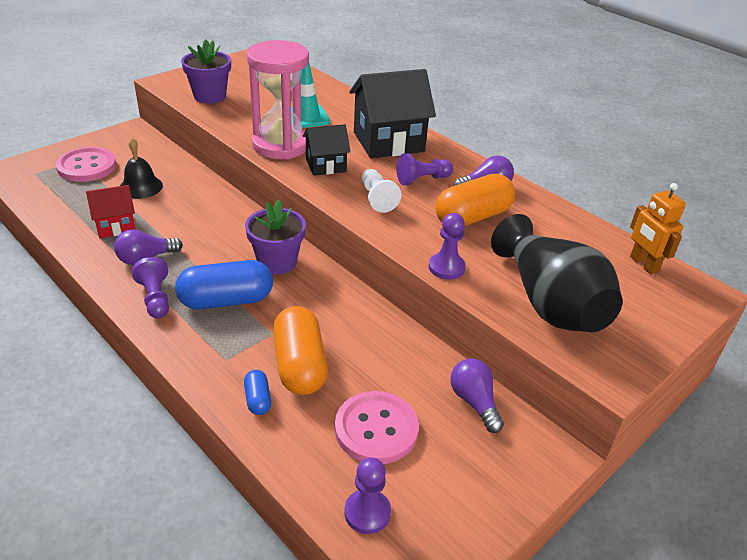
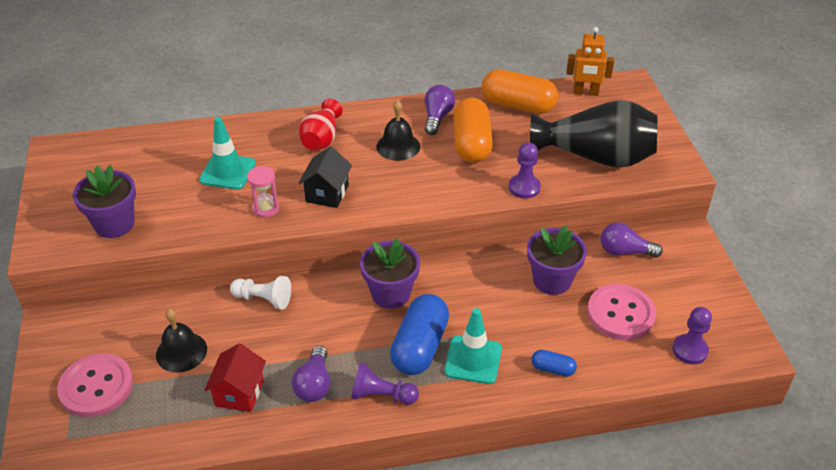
camera: 55 degrees left, 5 degrees up
(232, 339) = (473, 360): none -> turquoise traffic cone
(281, 145) = (266, 209): pink hourglass -> pink hourglass, size x0.43
(300, 365) = (530, 329): orange capsule -> orange capsule (518, 105)
(377, 199) = (405, 184): white pawn -> white pawn (263, 299)
(380, 358) = (552, 280): none -> purple flower pot
(388, 142) = (321, 139): black house -> red vase
(422, 180) = (398, 146): purple pawn -> black bell

